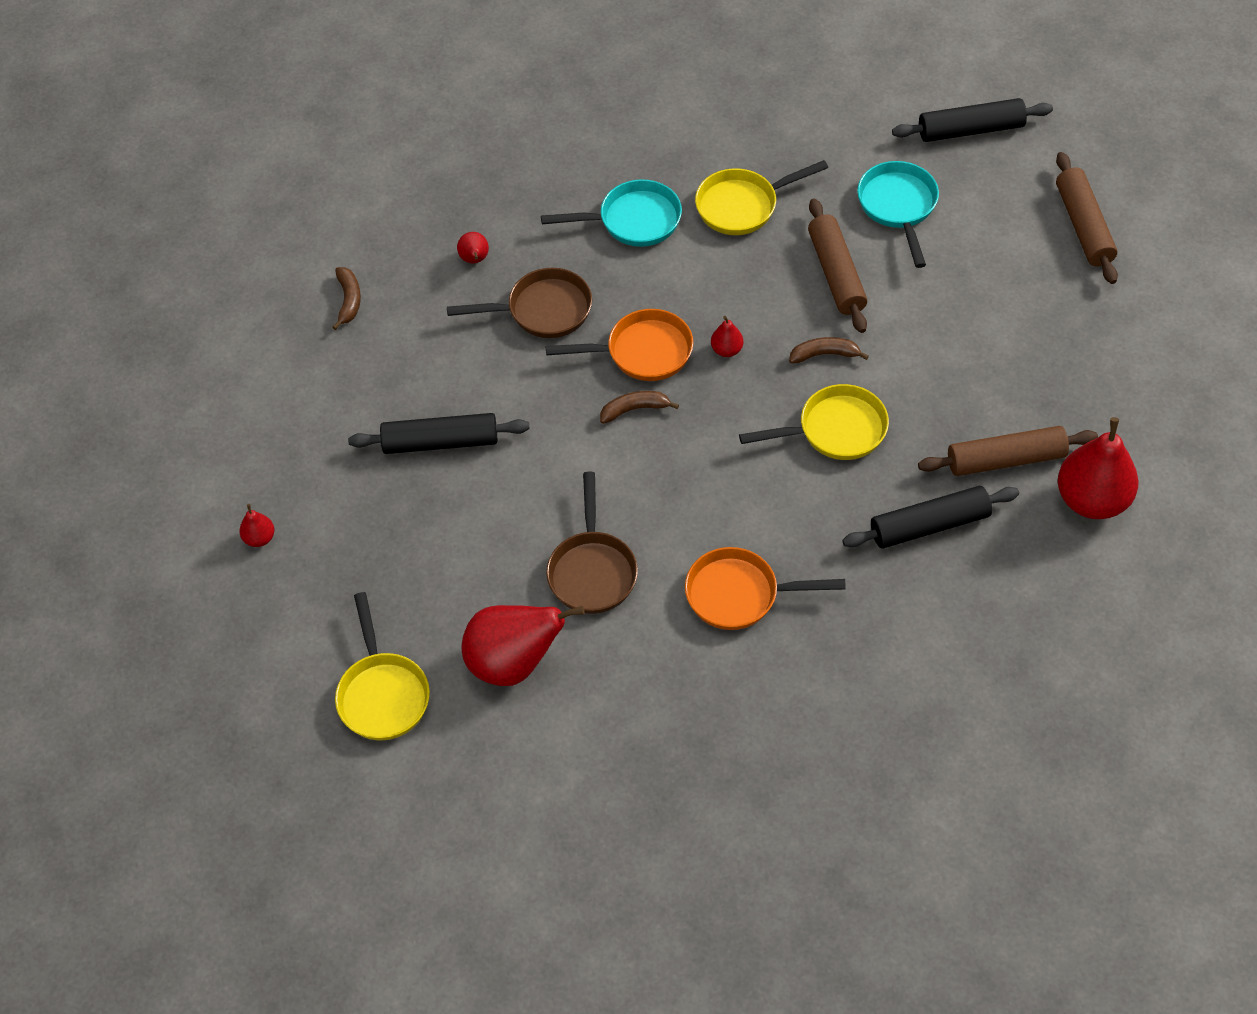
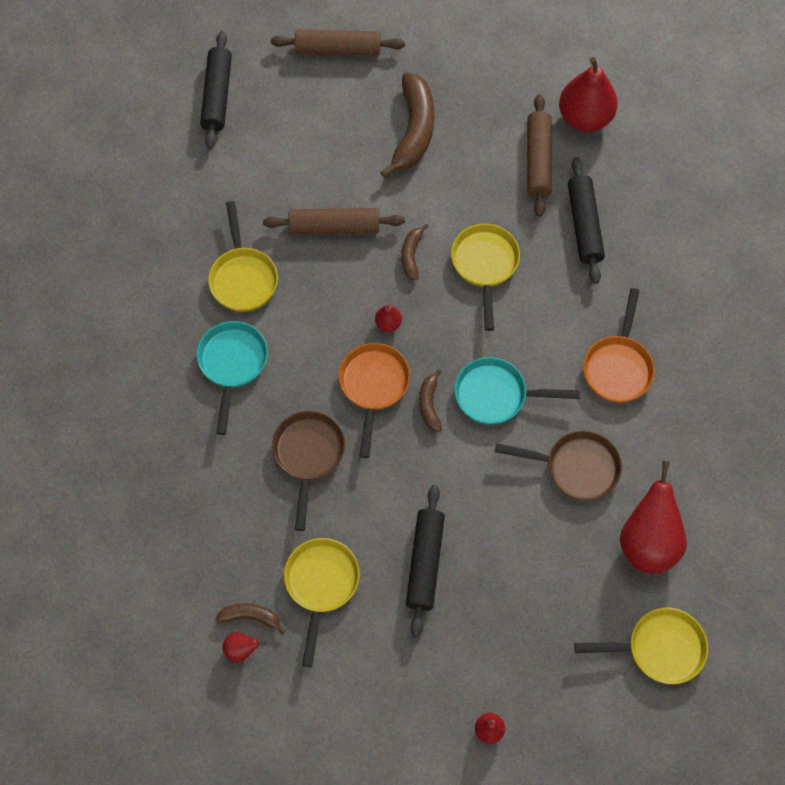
camera: 80 degrees left, 10 degrees up
(396, 353) = (321, 585): none -> yellow pan
(475, 260) = (236, 501): red pear -> red pear (241, 650)
(898, 207) = (280, 166): turquoise pan -> turquoise pan (496, 395)
(998, 323) = (413, 131): none -> brown banana

